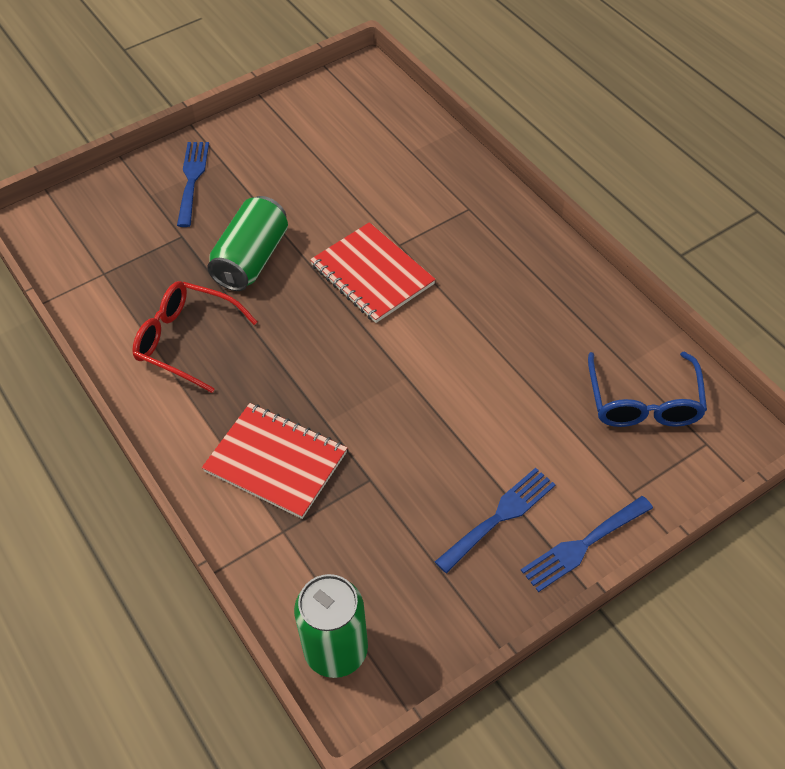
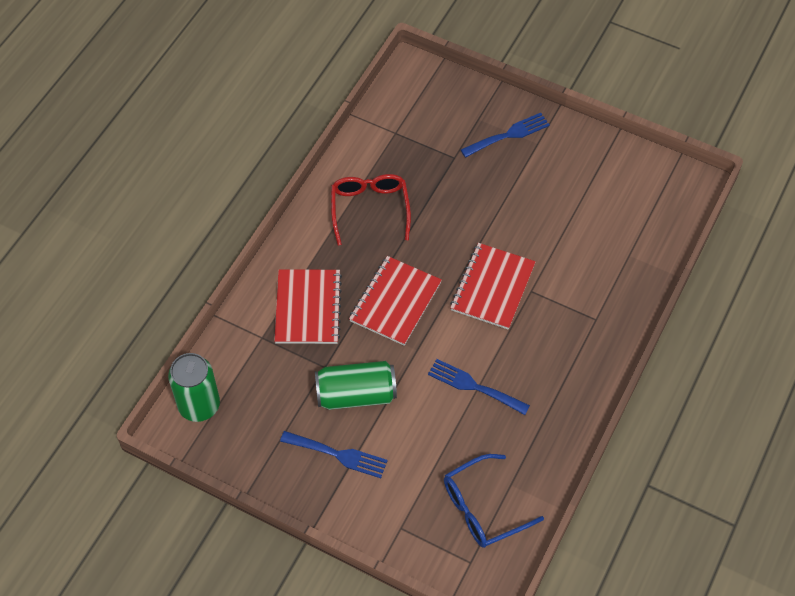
camera: 60 degrees right, 5 degrees up
(251, 259) = (460, 209): green can -> green can (356, 395)
(329, 370) = (395, 302): none -> red notebook
(583, 545) = (343, 513): blue fork -> blue fork (474, 386)

